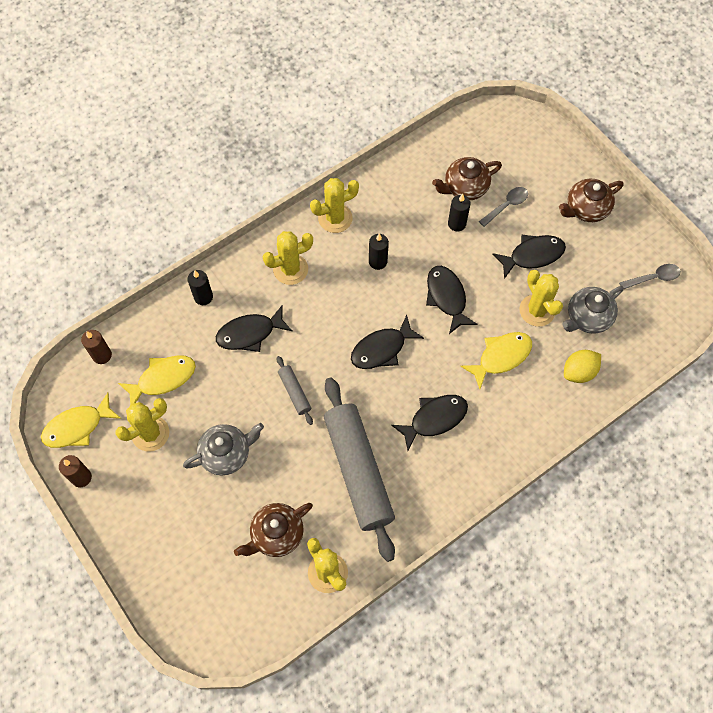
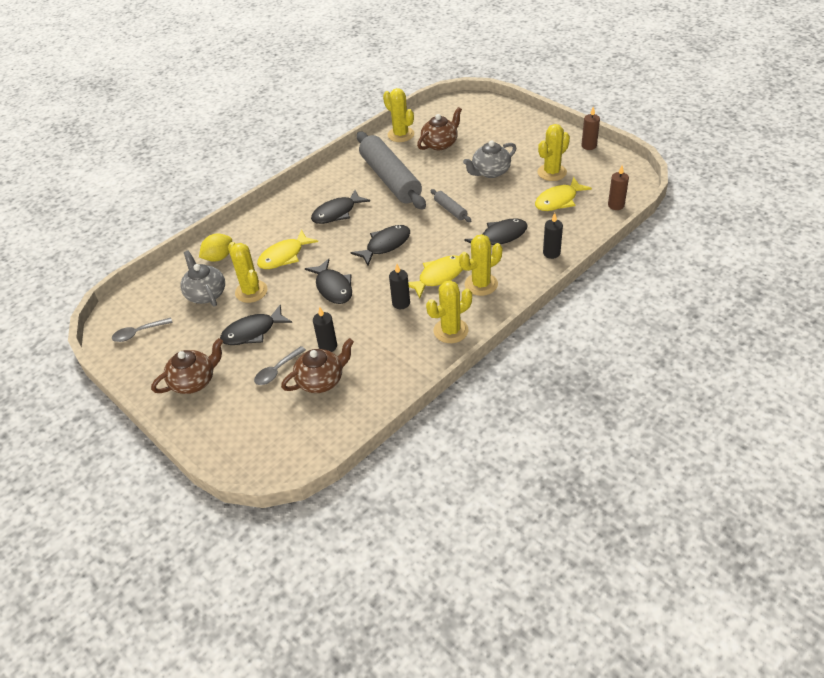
camera: 175 degrees right, 20 degrees down
(77, 427) = (608, 167): yellow fish -> yellow fish (438, 276)
(587, 317) = (206, 294): grey teapot -> grey teapot turned 75 degrees counterclockwise

